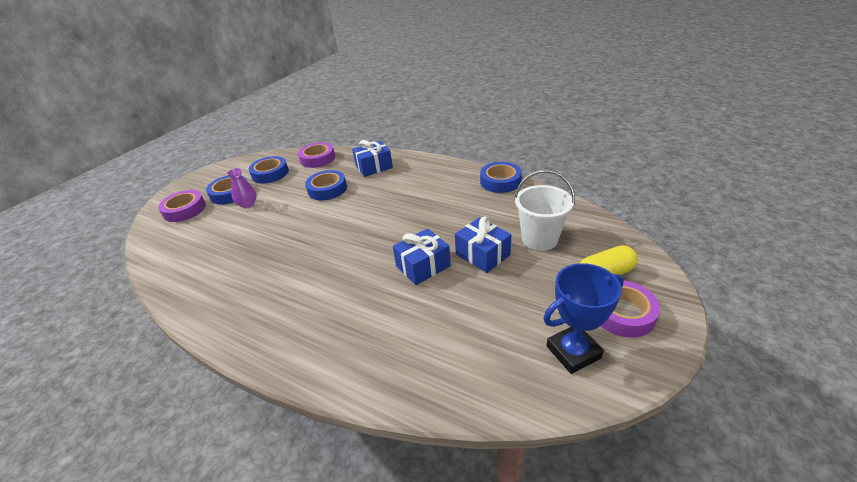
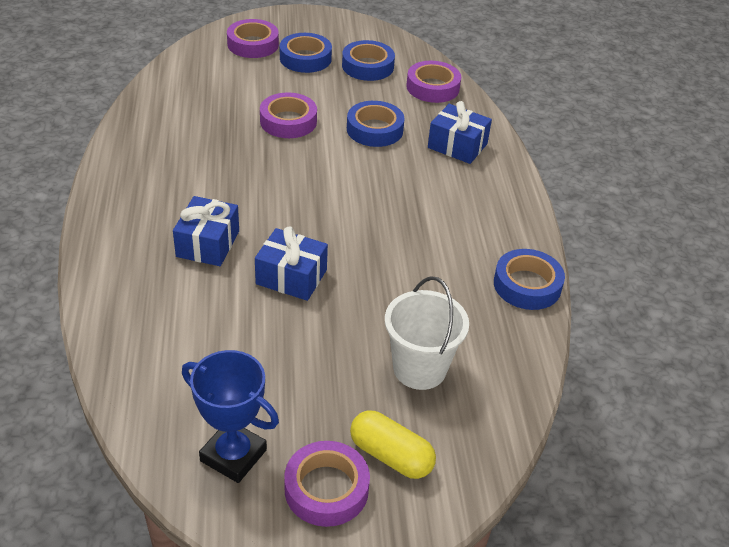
camera: 50 degrees right, 5 degrees up
(248, 204) = (296, 83): purple vase -> none
(278, 219) = (288, 121): none -> purple tape
(482, 254) = (348, 322): blue gift -> blue gift (208, 244)

